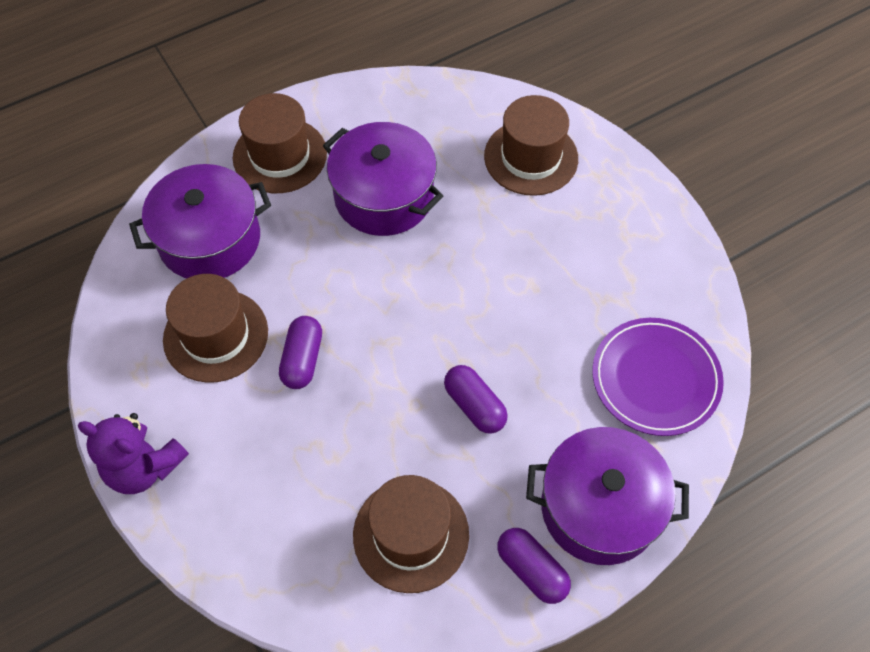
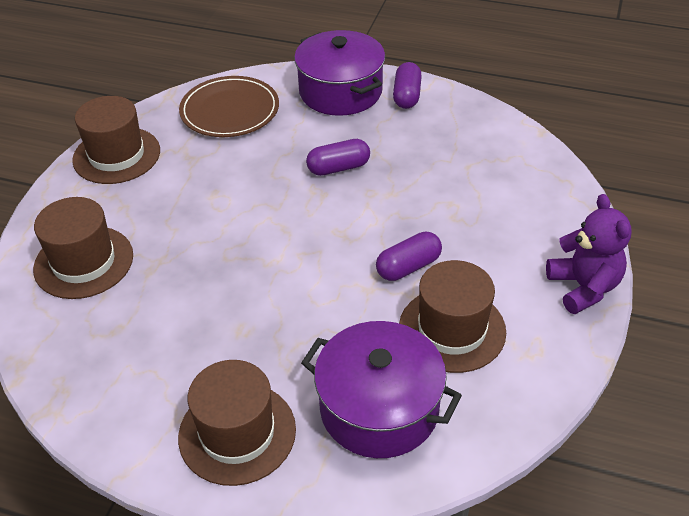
camera: 130 degrees left, 15 degrees down
(384, 196) = (212, 324): purple pot -> none
(411, 535) = (450, 145): brown hat -> brown hat (116, 155)
(474, 406) = (338, 168): purple capsule -> purple capsule turned 60 degrees clockwise
(655, 378) = (230, 110): purple plate -> brown plate

